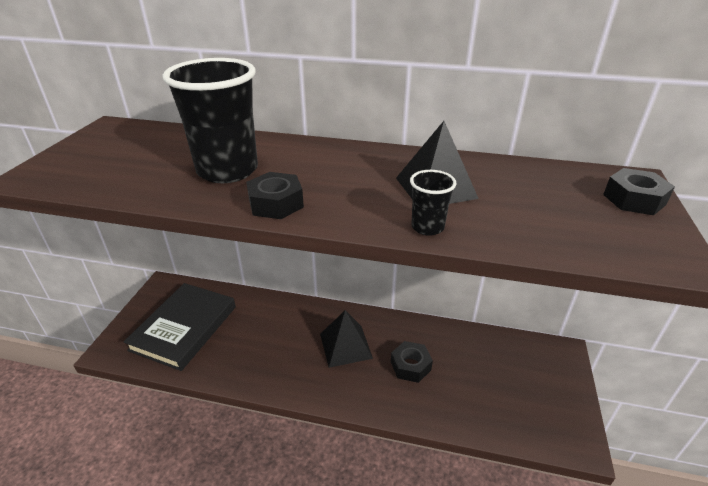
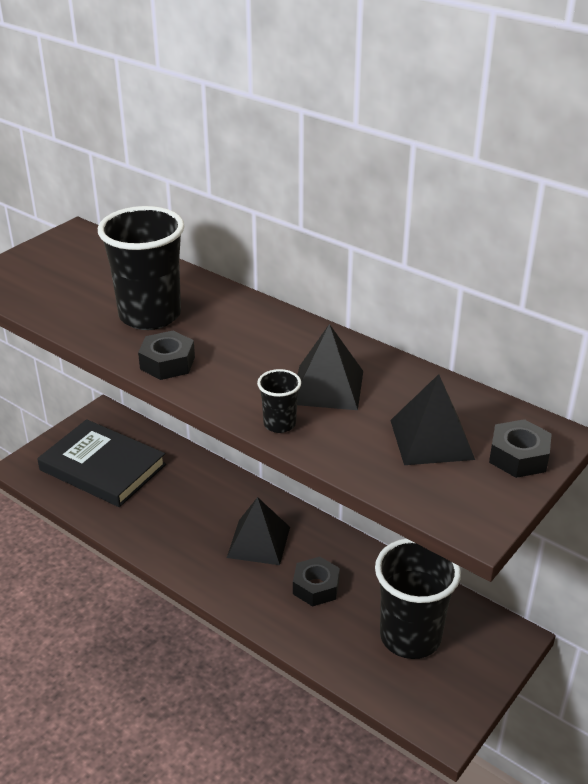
camera: 25 degrees right, 0 degrees up
(184, 328) = (102, 467): black book -> black book turned 75 degrees clockwise
(501, 379) = (410, 637): none -> black cup
(559, 205) = (431, 439): none -> black pyramid

